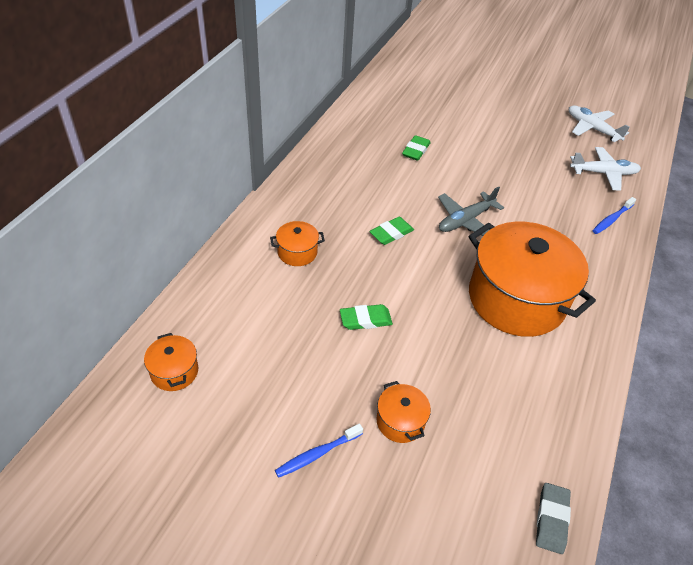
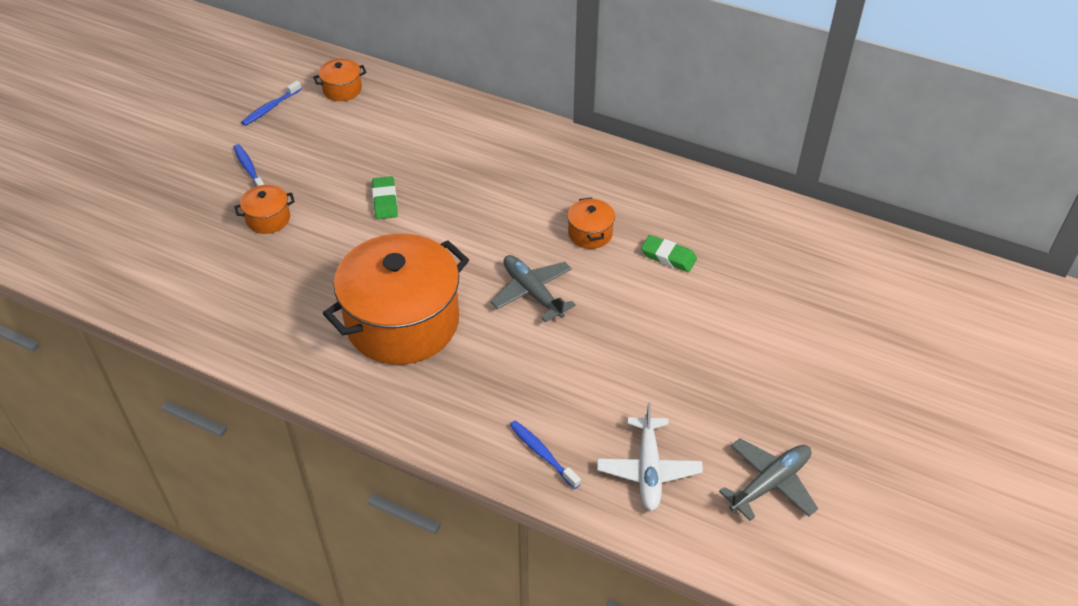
camera: 95 degrees right, 0 degrees up
(198, 446) = (271, 107): none -> blue toothbrush
(297, 252) = (478, 154): orange pot -> orange pot (590, 233)
(391, 233) = (508, 225): green eraser -> none
(551, 519) = (153, 307): grey eraser -> none
(592, 128) = (770, 483): white plane -> grey plane

